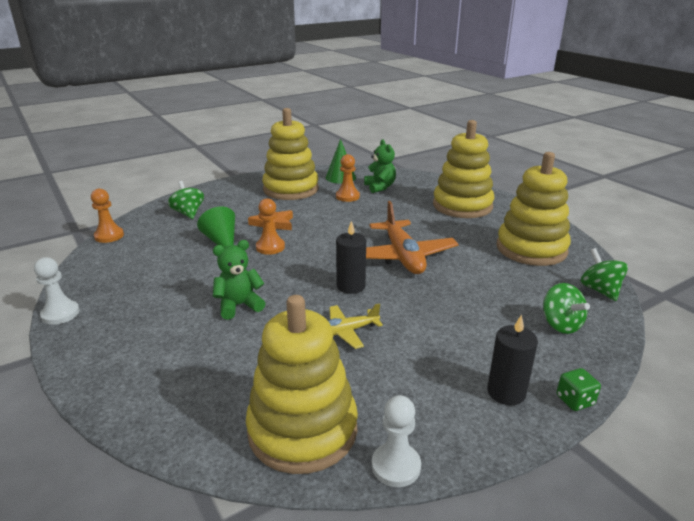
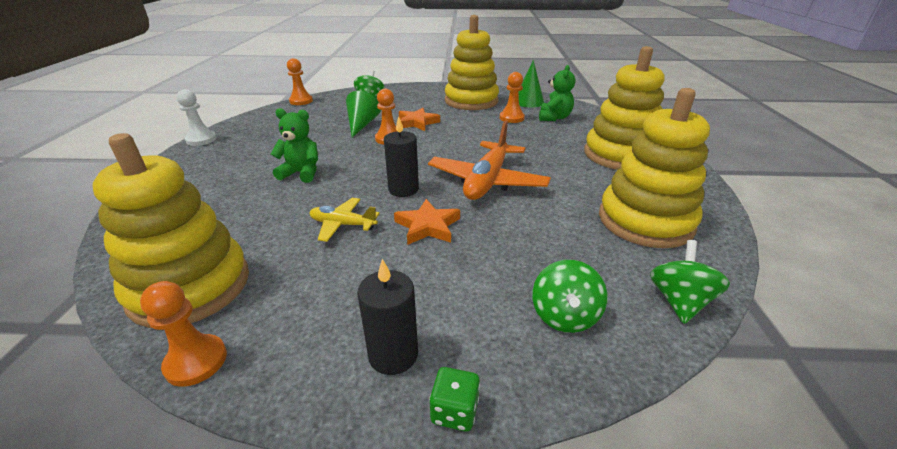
camera: 35 degrees right, 5 degrees up
(396, 466) = (196, 361): white pawn -> orange pawn
(410, 306) = (427, 226): none -> orange star

